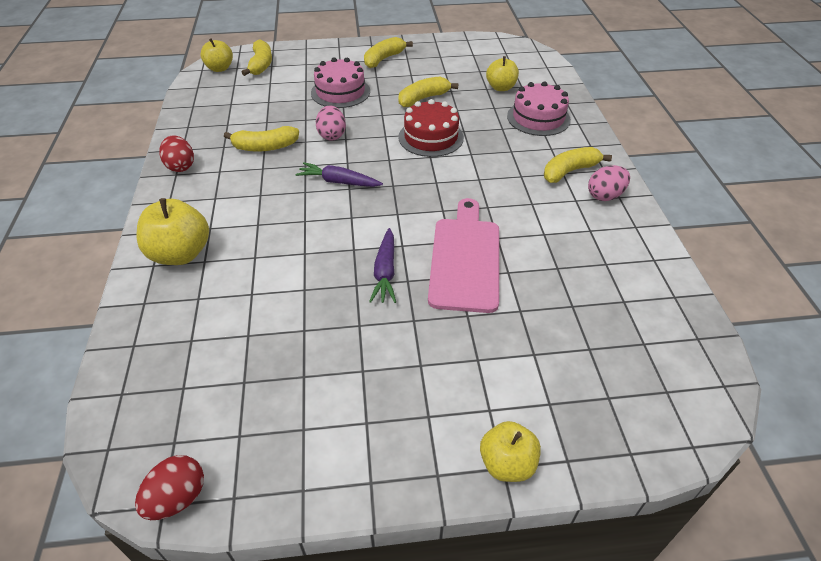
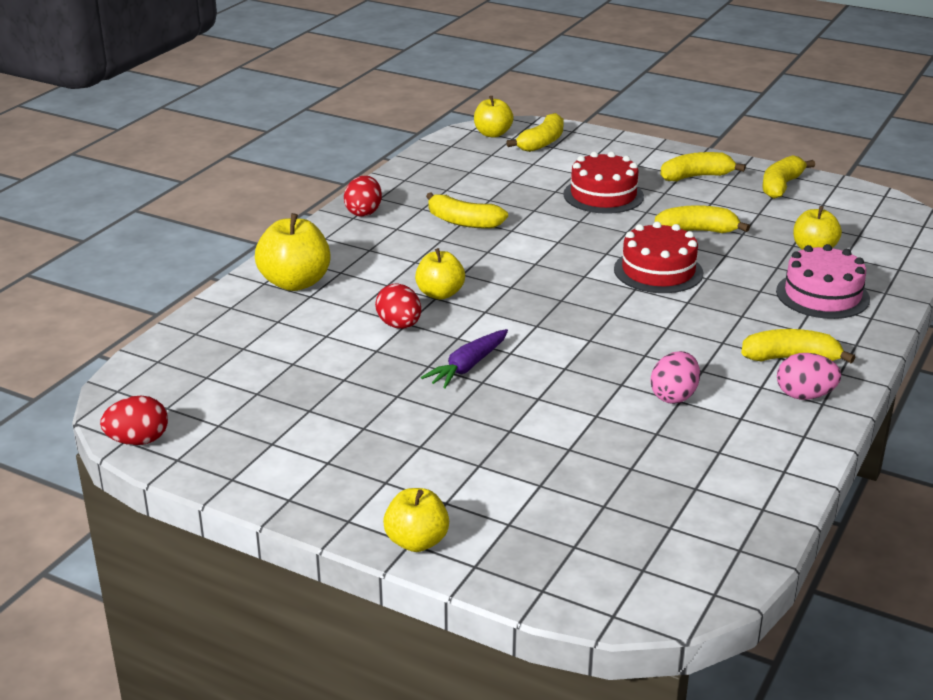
camera: 35 degrees right, 15 degrees down
(301, 258) = (399, 325): none -> red egg
(305, 216) = (440, 294): none -> yellow apple
(332, 135) = (546, 233): pink egg -> pink egg (674, 396)
(339, 182) = (506, 277): purple carrot -> none
(340, 92) = (603, 195): pink cake -> red cake
(438, 50) = (781, 186): none -> yellow banana
(465, 259) = (562, 388): pink cutting board -> none

